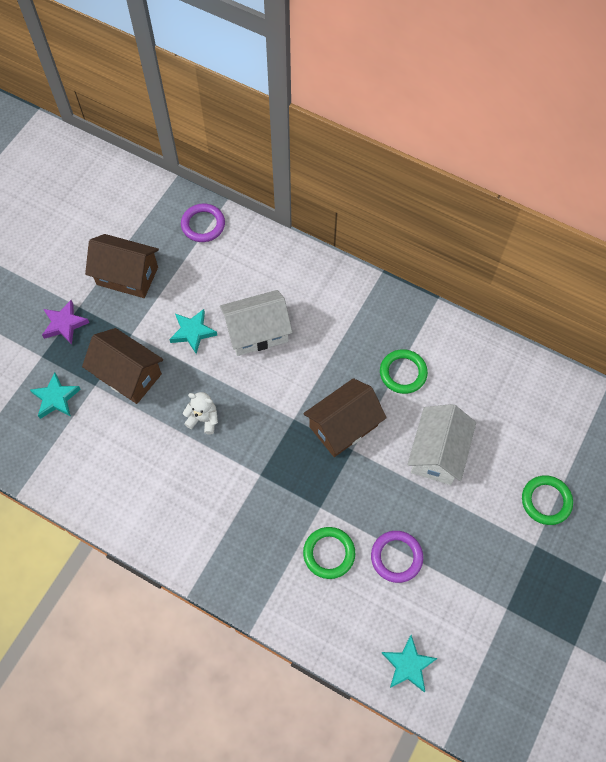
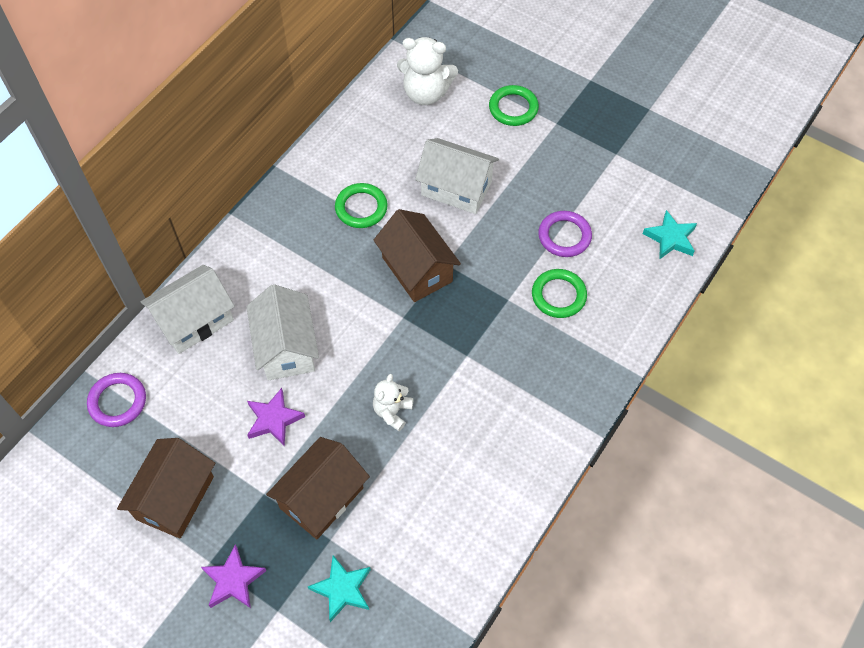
camera: 85 degrees left, 5 degrees down
(193, 332) = (274, 419): turquoise star -> purple star
(276, 263) = (194, 321): none -> white house
(547, 416) = (426, 93): none -> white teddy bear

